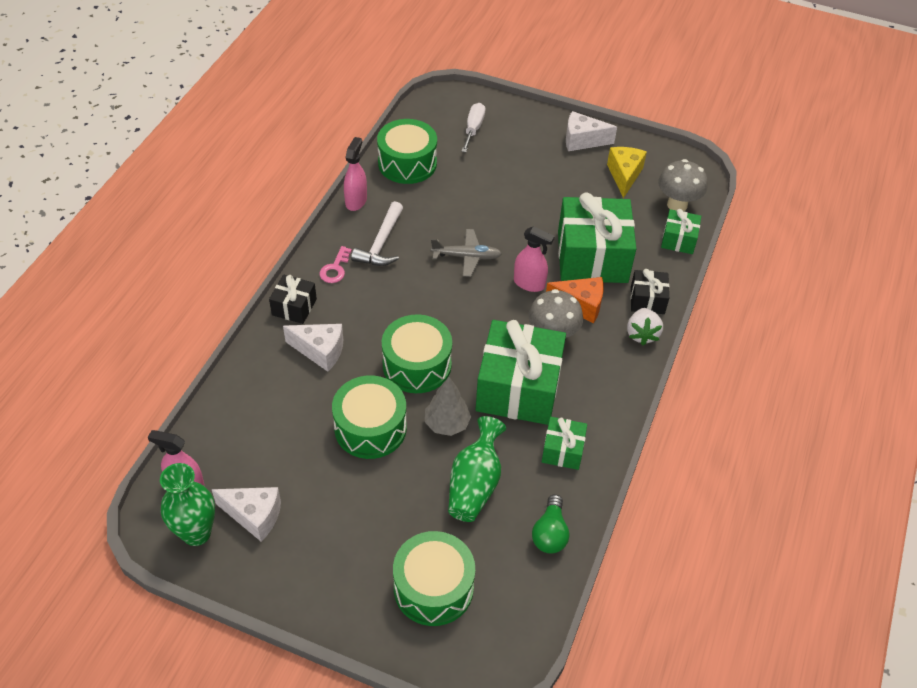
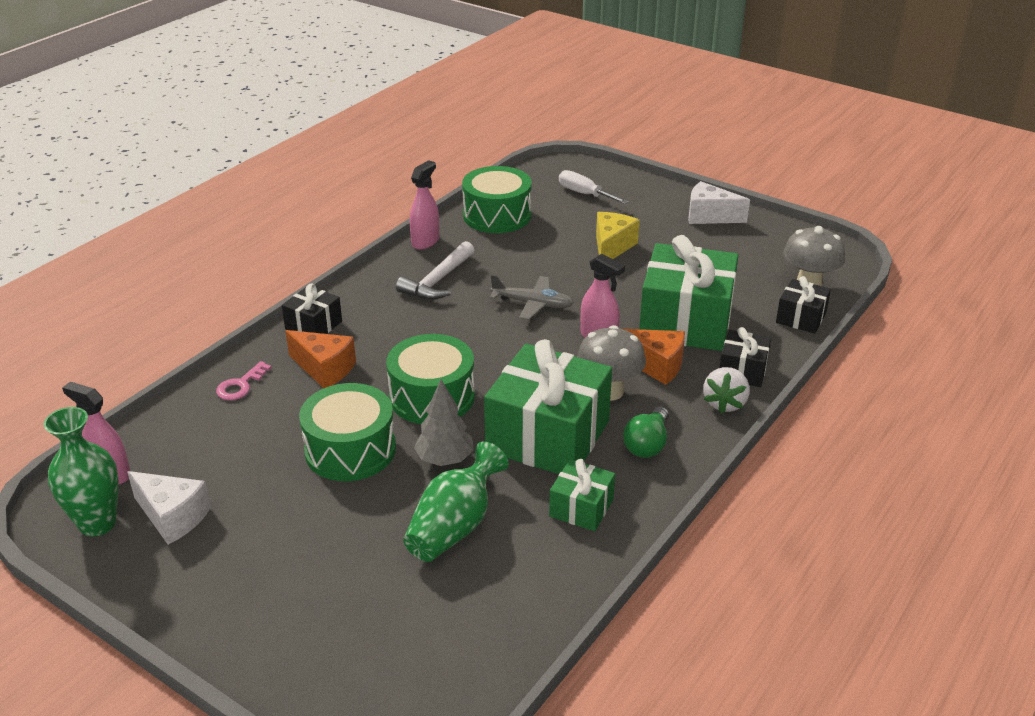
camera: 15 degrees right, 15 degrees down
(320, 351) = (324, 369): white cheese -> orange cheese
(335, 269) = (375, 297): pink key -> pink key (240, 385)
(433, 588) = (357, 630): green drum -> none
(473, 129) = (584, 194): white screwdriver -> white screwdriver turned 75 degrees counterclockwise
(550, 533) = (532, 595): green light bulb -> green light bulb (647, 444)
(624, 175) = (750, 252): yellow cheese -> yellow cheese (612, 247)
(678, 240) = (801, 318): green gift -> black gift

